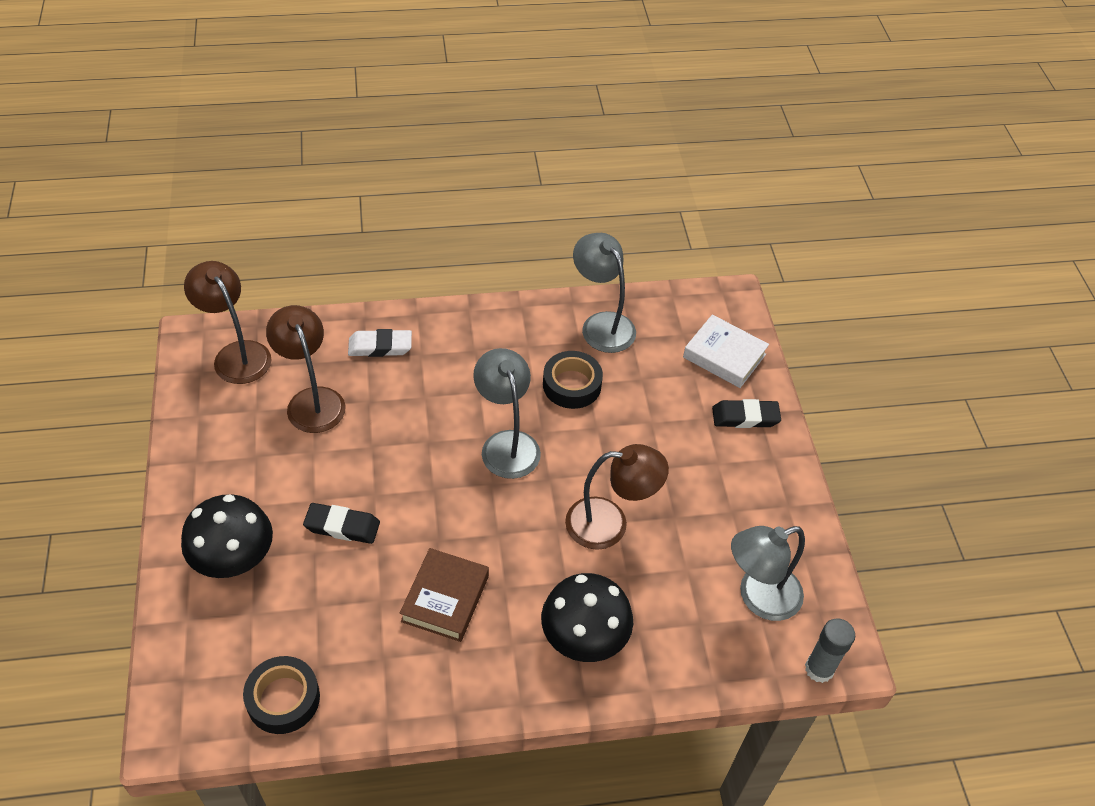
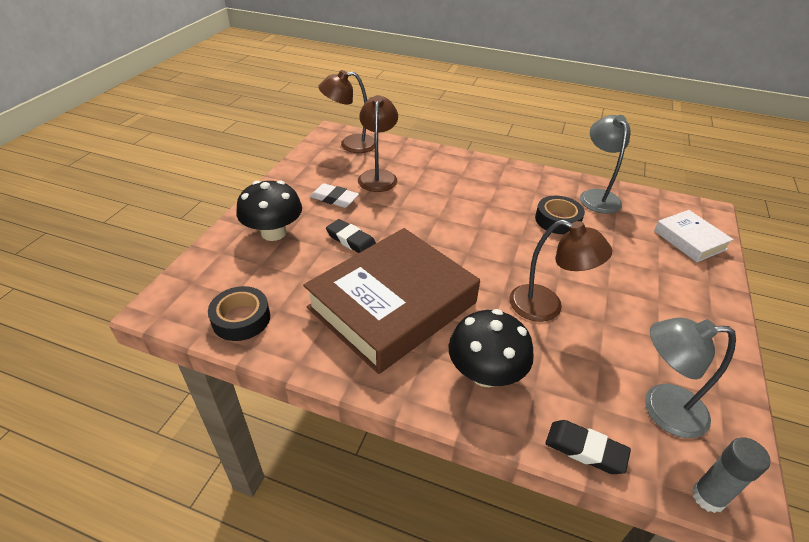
camera: 30 degrees right, 10 degrees down
(236, 354) = (350, 144): brown lamp -> brown lamp turned 90 degrees counterclockwise
(380, 346) = (437, 165): white eraser -> white eraser (334, 199)
(445, 598) = (392, 305): brown book -> brown book, size x2.10
(506, 444) = (491, 235): grey lamp -> none
(745, 417) = (694, 281): black eraser -> black eraser (585, 449)

